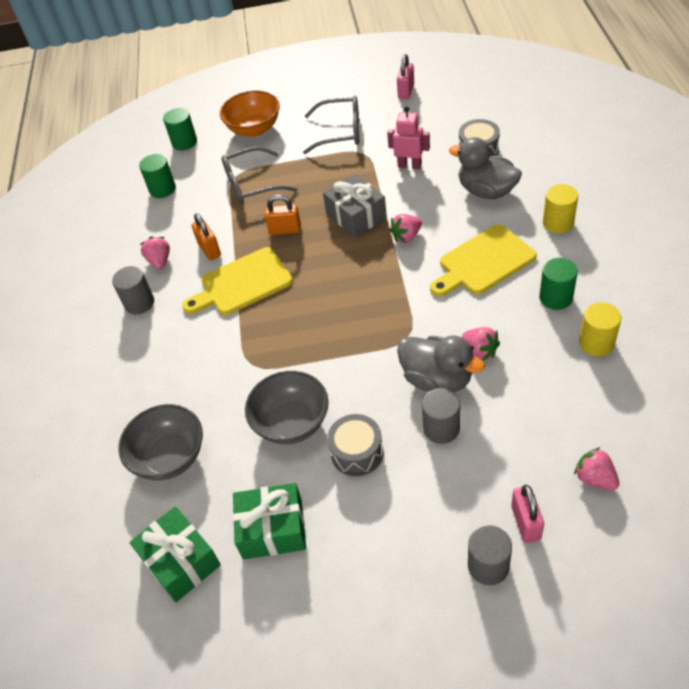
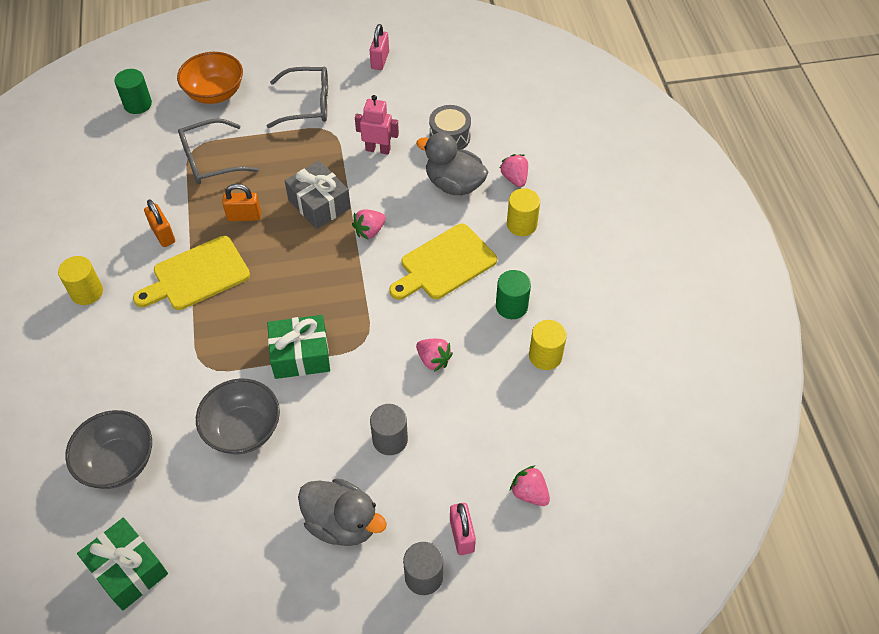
camera: 10 degrees left, 5 degrees up
(139, 303) = (87, 292): grey cylinder -> yellow cylinder
(159, 261) = (109, 245): pink strawberry -> pink strawberry (514, 178)
(162, 189) = (113, 160): green cylinder -> none
(272, 529) = (220, 538): green gift -> green gift (300, 355)
(357, 453) = (306, 462): grey drum -> none
(437, 379) = (389, 388): grey duck -> grey duck (342, 523)

